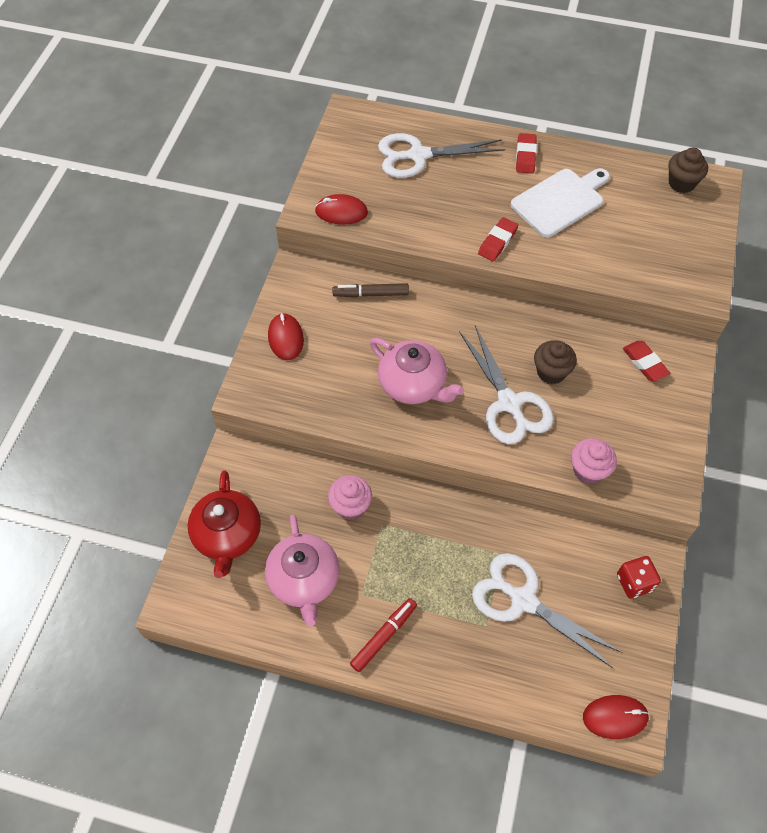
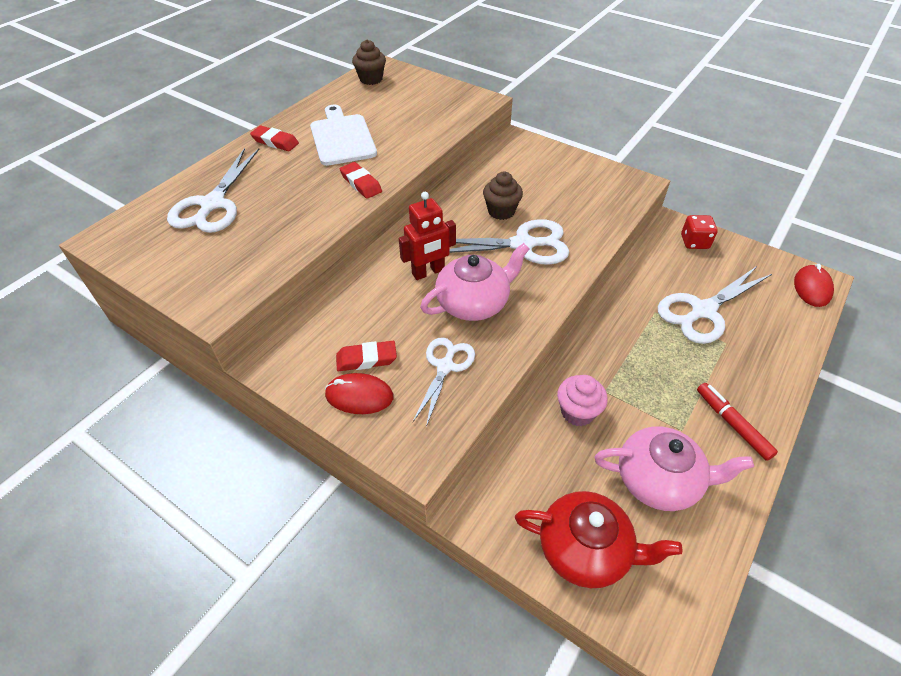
camera: 70 degrees left, 10 degrees down
(334, 384) = (445, 366): none -> white scissors
(341, 212) = (238, 280): red mouse -> none
(371, 294) = (344, 305): brown marker -> none
(436, 339) = (428, 272): none -> red robot
(588, 470) = (607, 219): pink cupcake -> none
(645, 363) = (515, 161): red eraser -> red eraser (366, 359)

